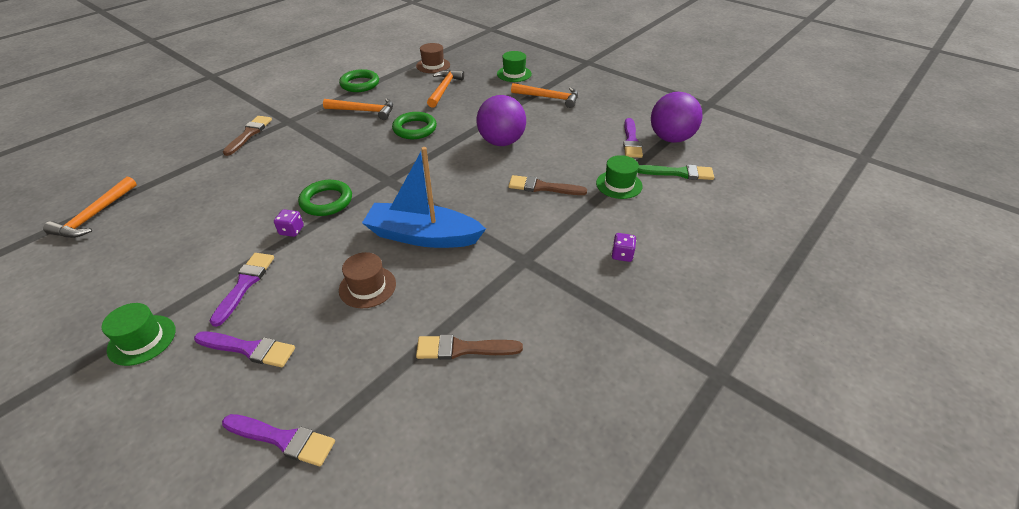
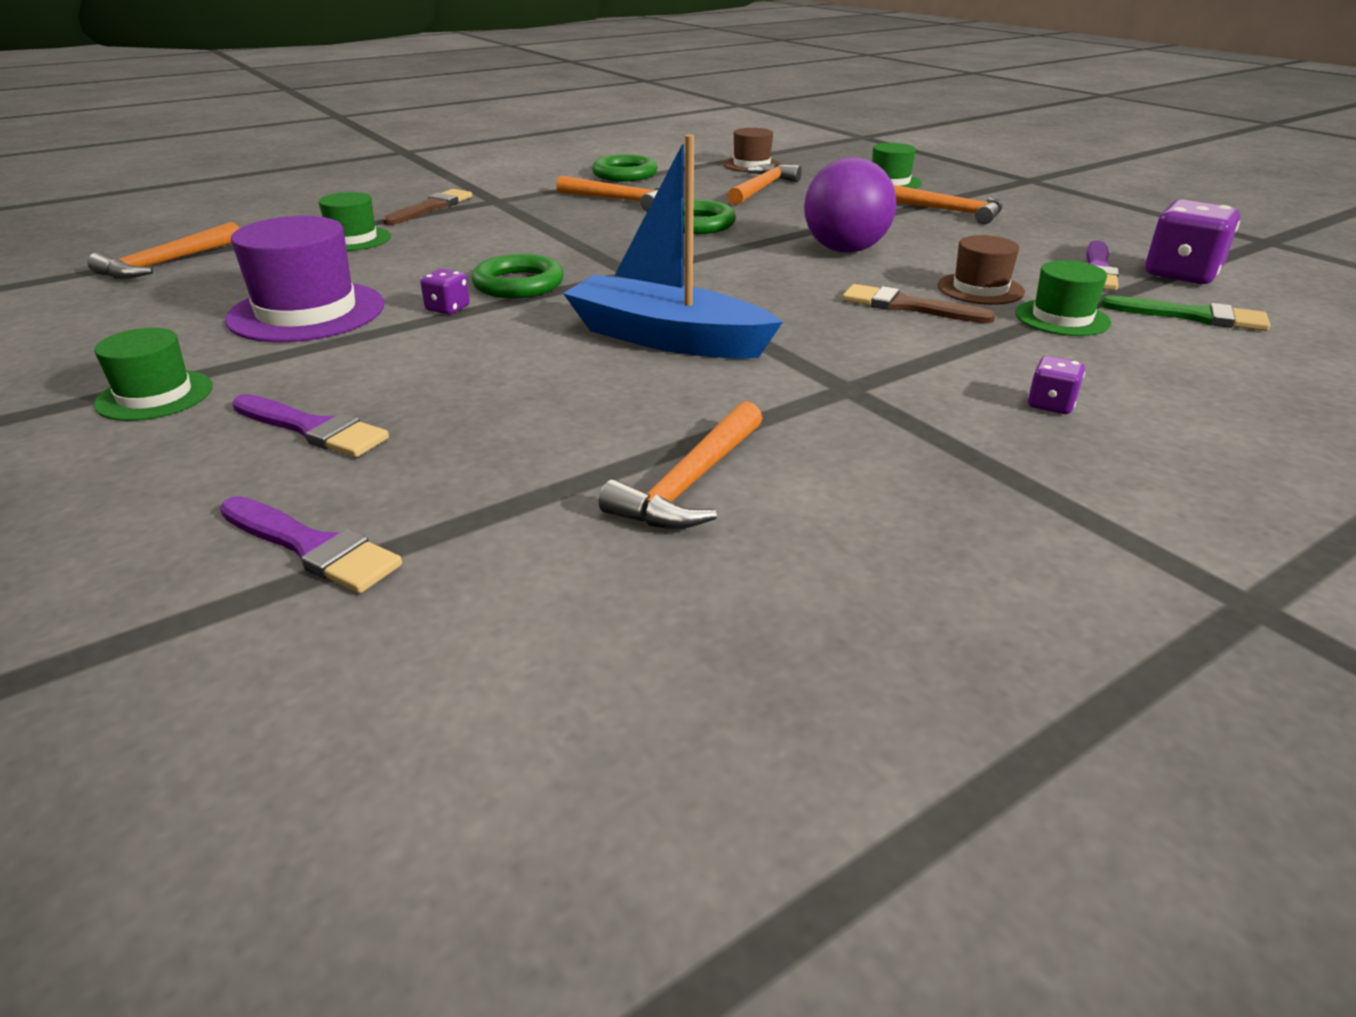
camera: 15 degrees right, 10 degrees down
(206, 248) = (307, 312): none -> purple hat
(209, 173) = (353, 239): none -> green hat
(245, 284) = (344, 357): purple brush -> none
(367, 287) = (545, 384): brown hat -> brown hat (980, 289)
(463, 349) = (690, 483): brown brush -> orange hammer
(671, 138) = (1181, 274): purple ball -> purple dice

